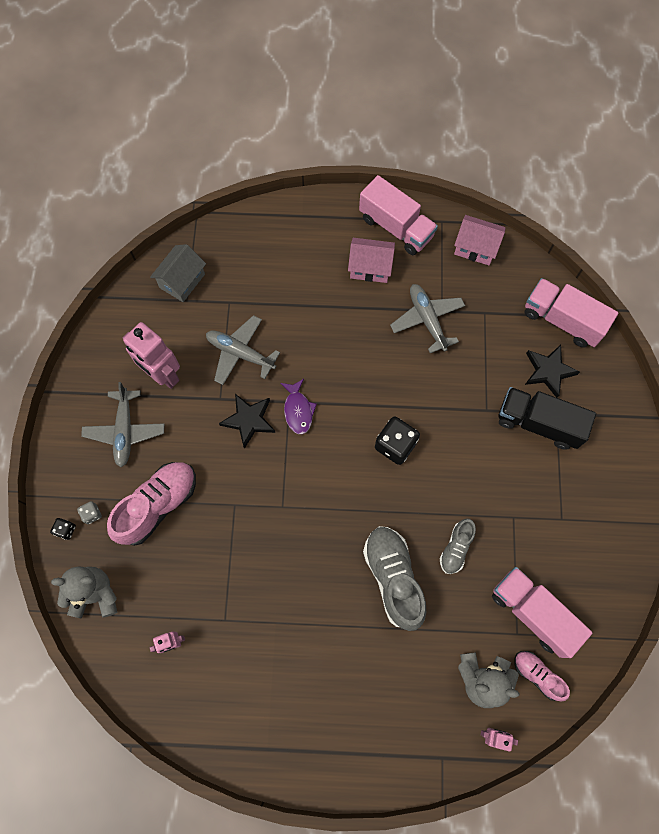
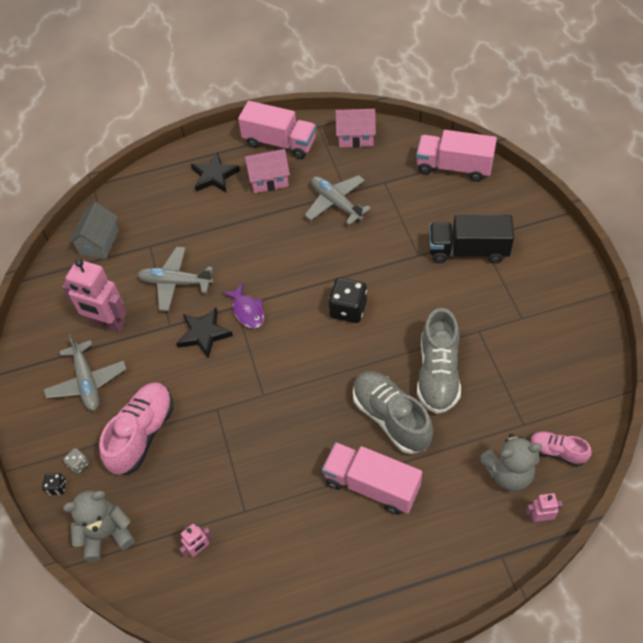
camera: 15 degrees left, 15 degrees down
(456, 548) = (438, 373): grey shoe -> grey shoe, size x1.81
(532, 612) = (530, 402): pink truck -> pink truck (371, 485)
(548, 371) = (459, 208): black star -> black star (214, 176)

